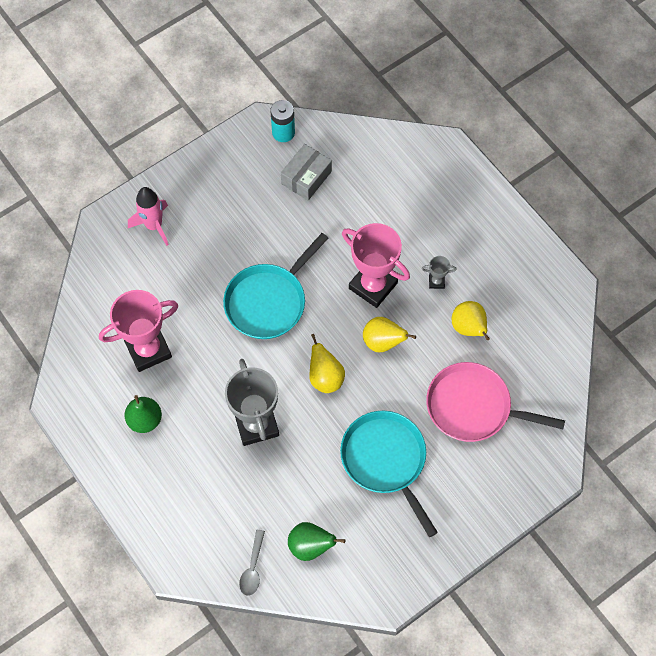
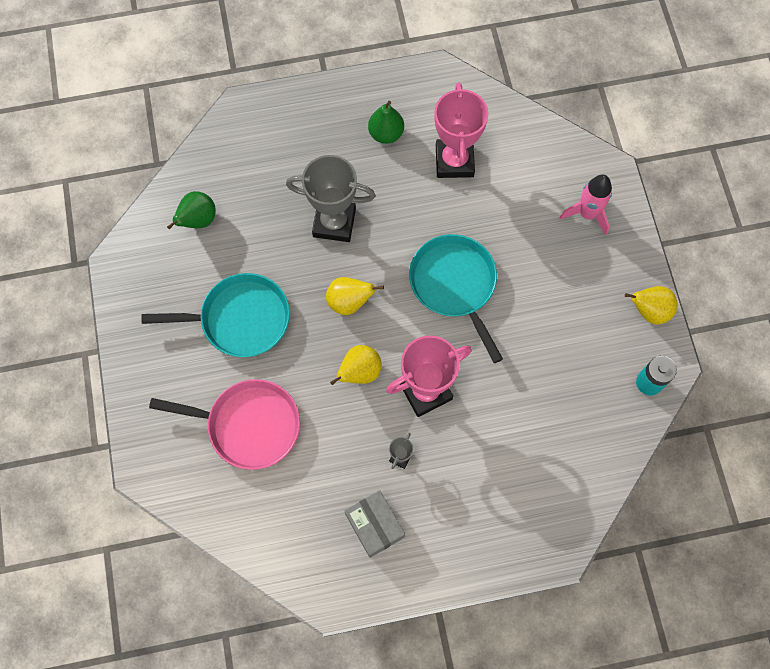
camera: 115 degrees right, 5 degrees up
(252, 568) = (205, 167): grey spoon -> none
(306, 178) = (582, 382): grey box -> grey box (374, 525)
(469, 328) = (333, 464): yellow pear -> yellow pear (649, 311)
(473, 407) = (249, 425): pink pan -> pink pan turned 60 degrees clockwise

